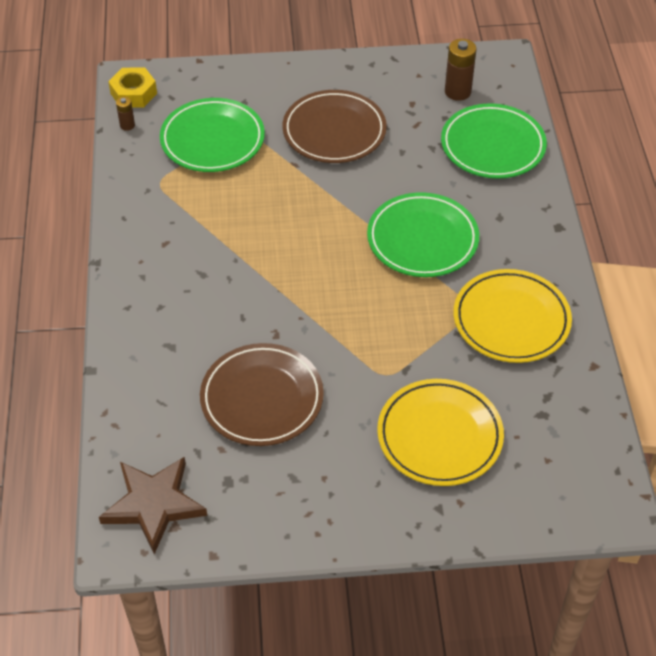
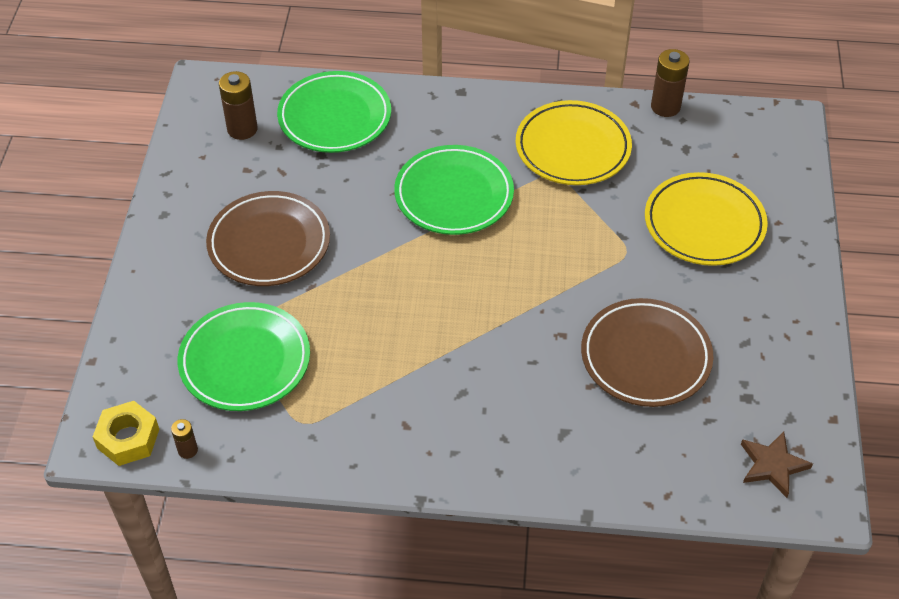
camera: 80 degrees left, 0 degrees up
(153, 504) = (772, 465): brown star -> brown star, size x0.64
(598, 392) = (665, 107): none -> brown battery

